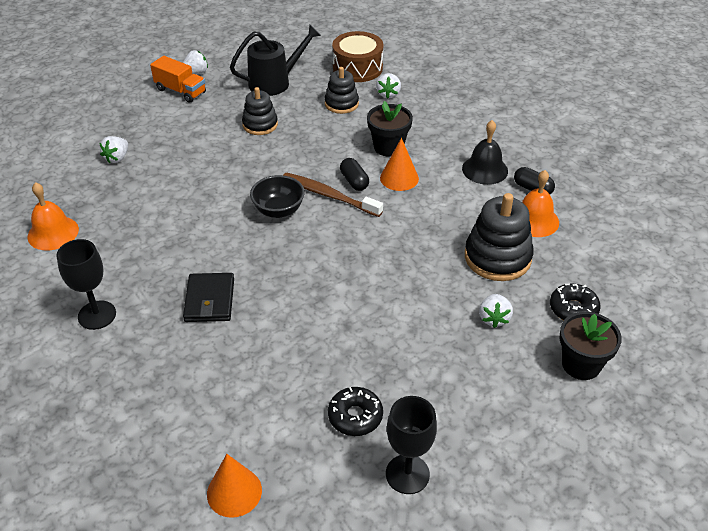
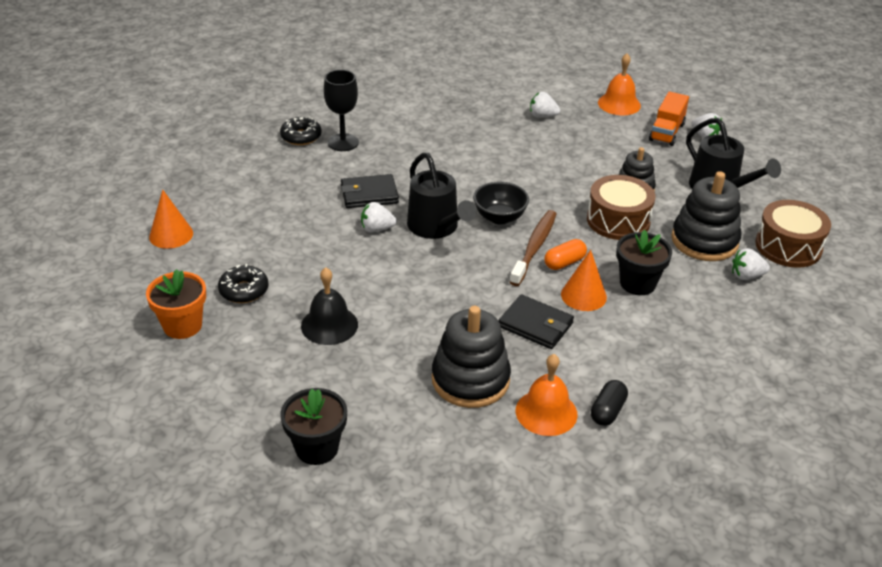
camera: 80 degrees right, 5 degrees down
(53, 233) = (432, 104): orange bell -> orange bell (619, 104)
(283, 255) = (436, 228): none -> black watering can
(303, 142) = (618, 220): none -> brown drum
(341, 104) = (704, 241): black stacking toy -> black stacking toy, size x1.59
(354, 181) = (564, 263): black capsule -> orange capsule
(407, 474) = (182, 326): black goblet -> orange flower pot
(433, 210) = (535, 325): none -> black wallet
(485, 169) = (629, 366): black bell -> black bell (329, 325)
(494, 318) = (375, 378): white strawberry -> white strawberry (377, 229)
(573, 309) = (400, 444): black donut -> black donut (301, 137)

